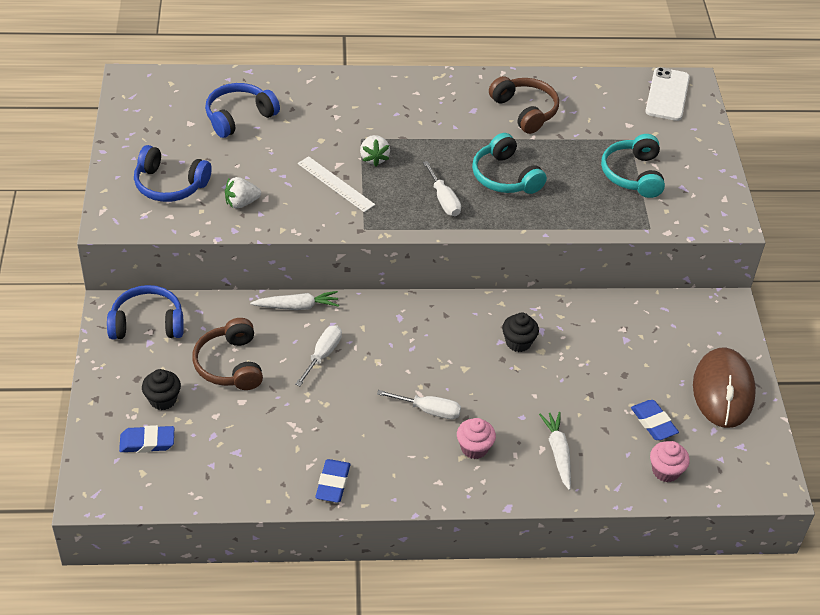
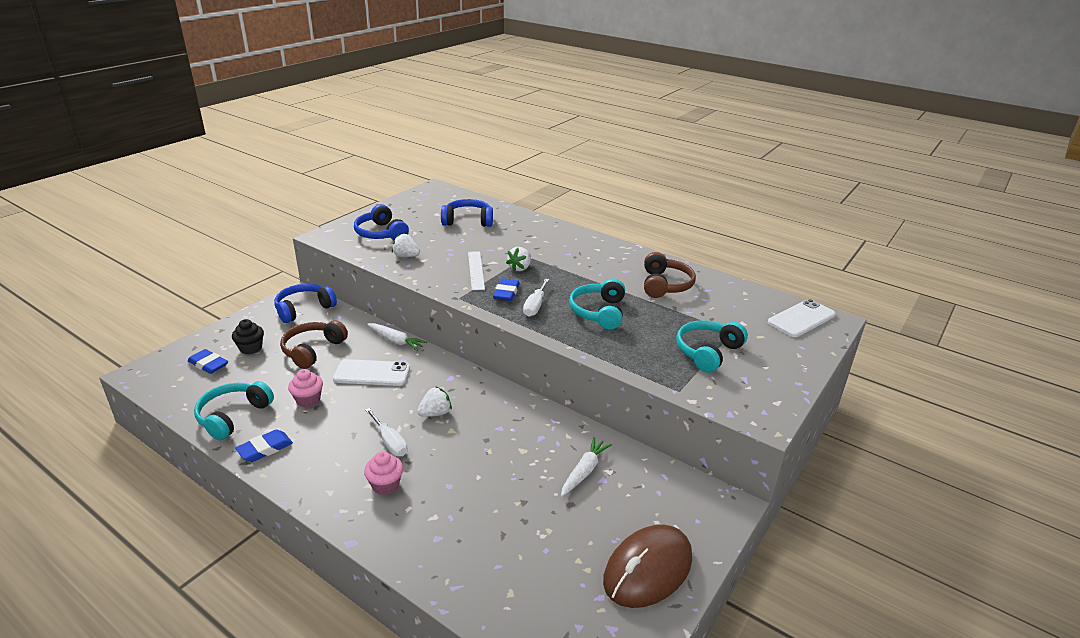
camera: 40 degrees right, 15 degrees down
(147, 323) = (304, 309): blue headphones -> blue headphones turned 75 degrees counterclockwise
(257, 474) = (233, 416): none -> turquoise headphones
(323, 355) = (372, 373): white screwdriver -> white phone
(431, 360) = (435, 413): none -> white strawberry
(518, 342) = (512, 435): black cupcake -> none
(558, 453) = (441, 528): white carrot -> white carrot (584, 471)
(653, 423) = (550, 555): blue eraser -> blue eraser (506, 293)
(665, 471) = (513, 602): pink cupcake -> pink cupcake (308, 400)

